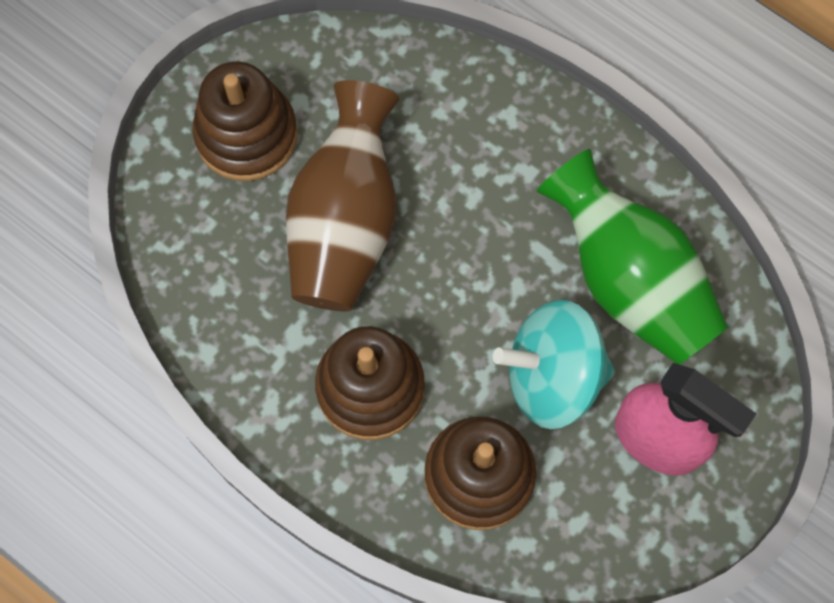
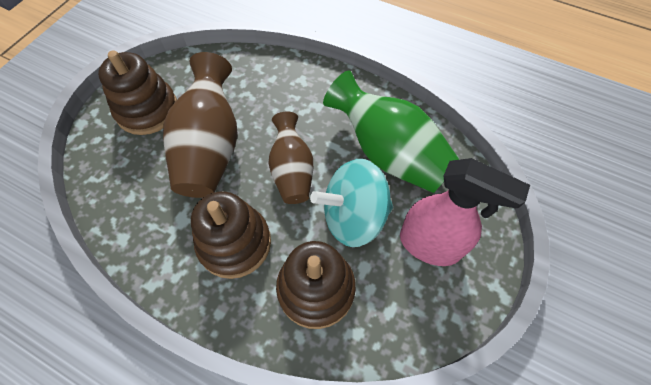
camera: 10 degrees left, 10 degrees down
(470, 285) = (292, 171): none -> brown vase

